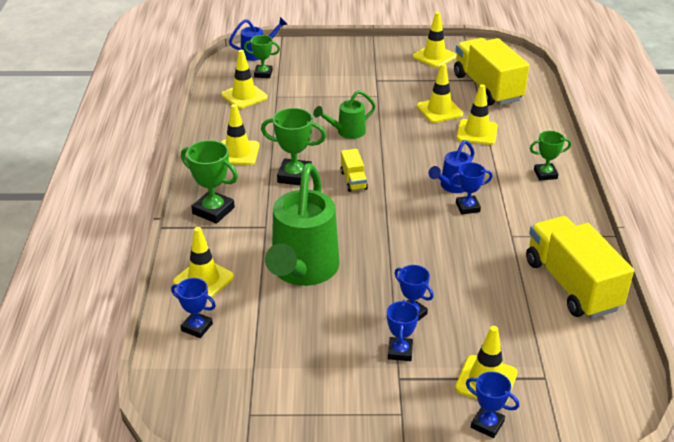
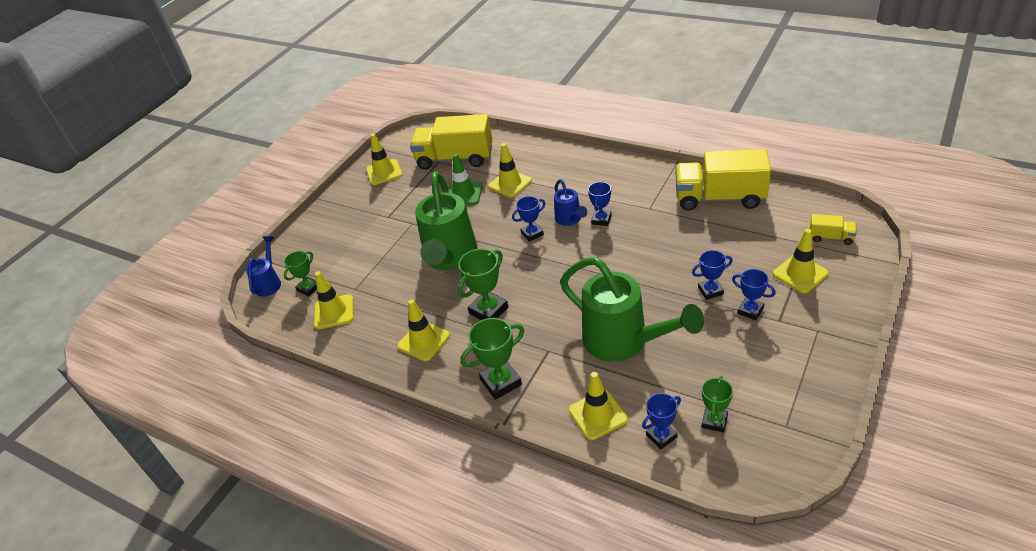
camera: 55 degrees left, 5 degrees up
(347, 132) = (450, 258): green watering can -> green watering can, size x2.02
(353, 180) = (522, 274): yellow truck -> yellow truck (831, 237)
(439, 110) = (464, 194): yellow traffic cone -> green traffic cone
(487, 424) = (844, 288): blue trophy -> blue trophy (532, 234)
(545, 174) = (588, 167): green trophy -> green trophy (714, 421)

